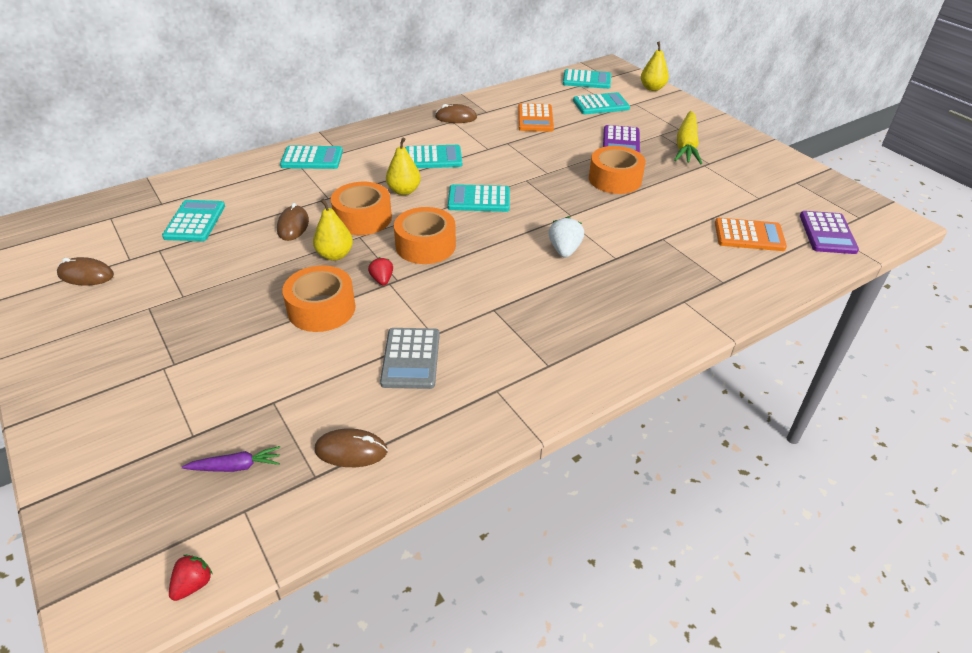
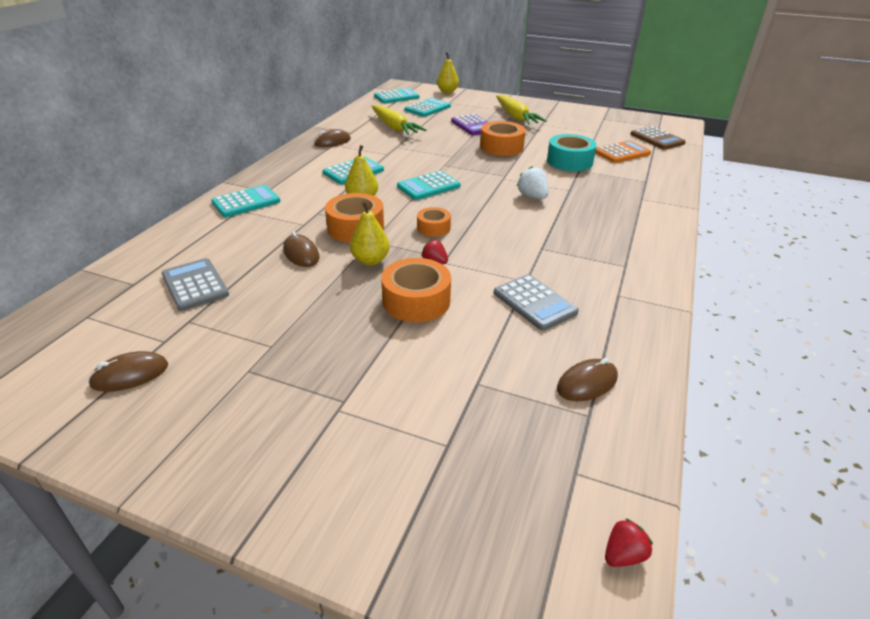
camera: 35 degrees left, 5 degrees down
(193, 585) = (623, 554): red strawberry -> red strawberry turned 60 degrees clockwise
(195, 221) = (195, 285): turquoise calculator -> grey calculator
(236, 466) = (520, 446): purple carrot -> none
(425, 245) = (433, 228): orange tape -> orange tape, size x0.60
(535, 118) = (394, 127): orange calculator -> yellow carrot
(667, 224) = (569, 161): none -> turquoise tape
(827, 233) = (657, 139): purple calculator -> brown calculator

